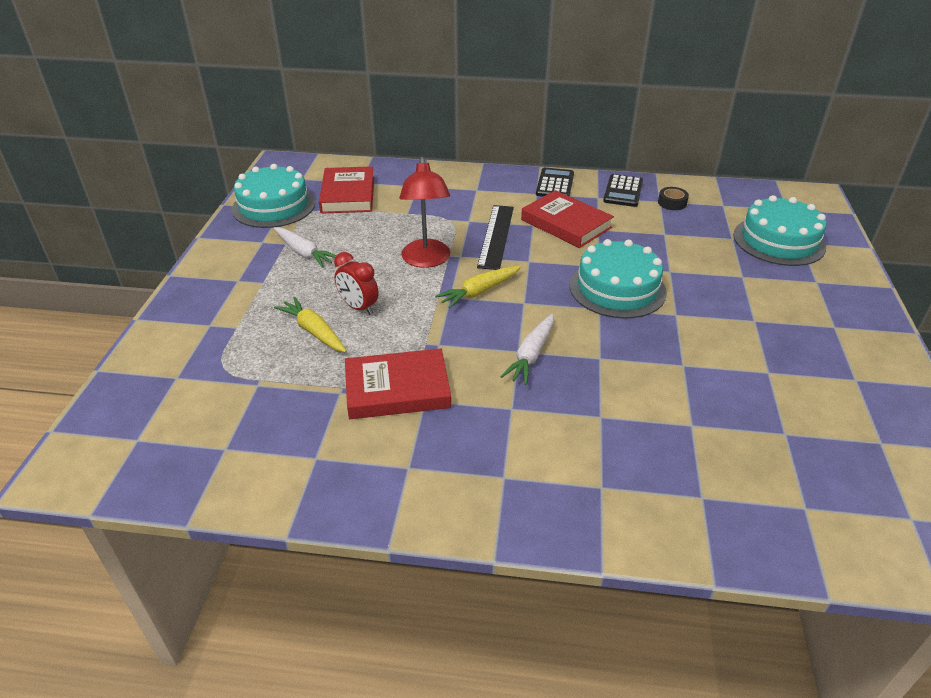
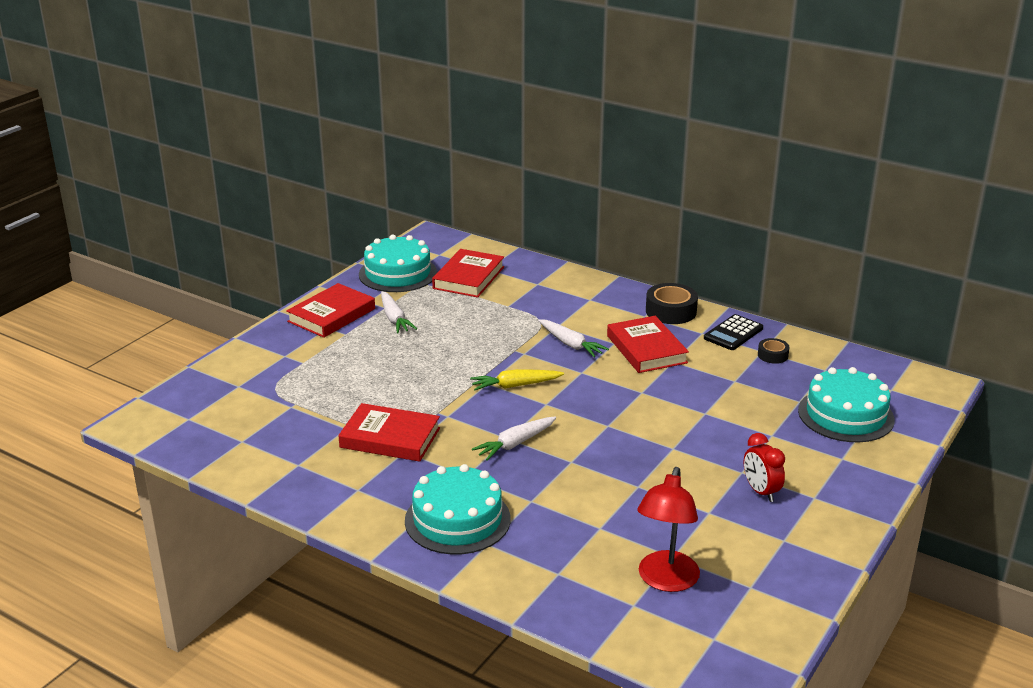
camera: 25 degrees right, 10 degrees down
(233, 265) = (331, 315): none -> red book
(314, 331) = (358, 380): yellow carrot -> none
(358, 307) = (406, 372): red clock -> red clock (761, 492)
(426, 260) = (491, 349): red lamp -> red lamp (665, 581)
(496, 236) = (570, 344): black ruler -> white carrot
(555, 184) = (671, 311): black calculator -> black tape
(617, 288) = (640, 414): turquoise cake -> turquoise cake (457, 519)

